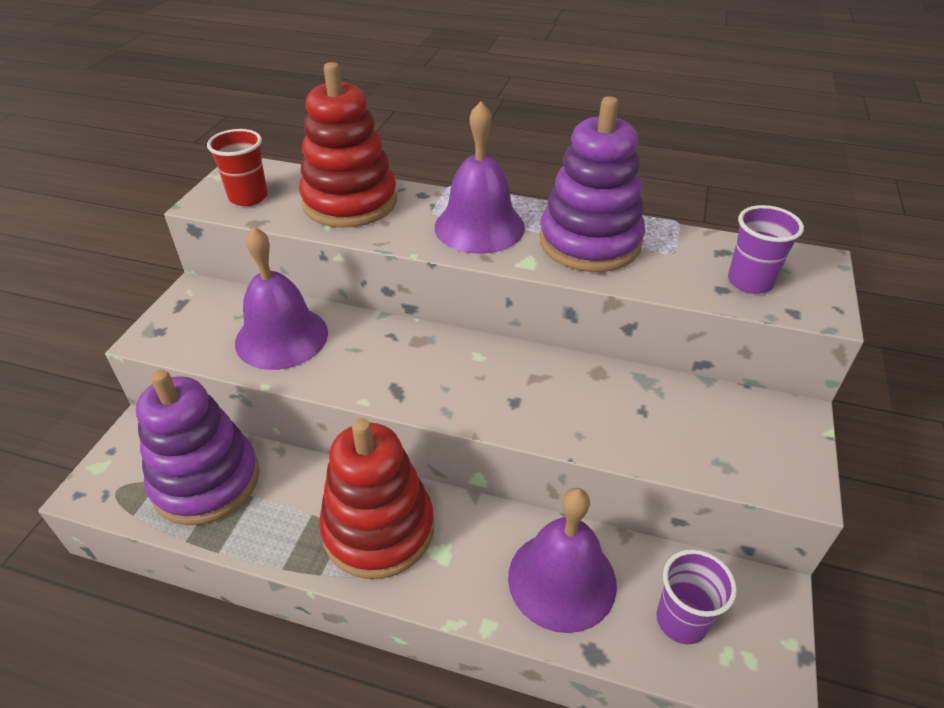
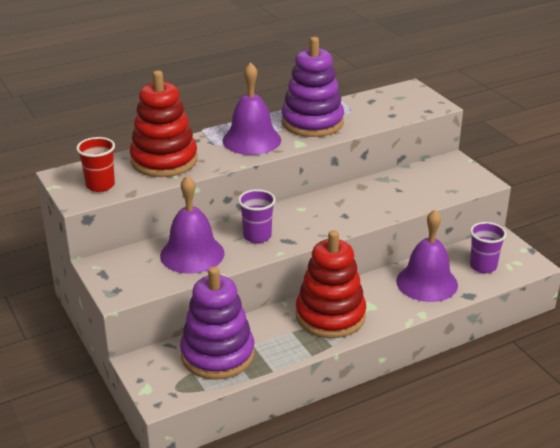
camera: 45 degrees left, 10 degrees down
(750, 282) = (398, 107): purple cup -> purple cup (257, 236)

